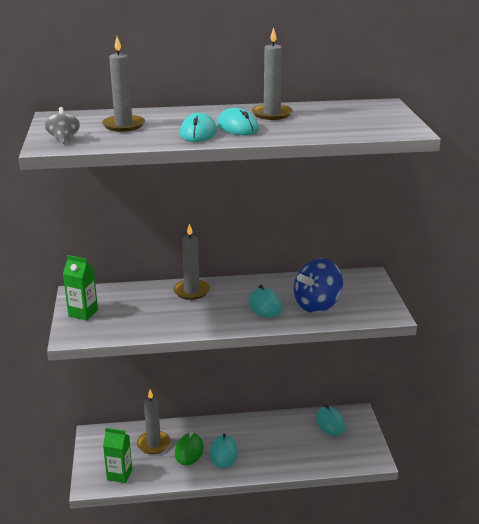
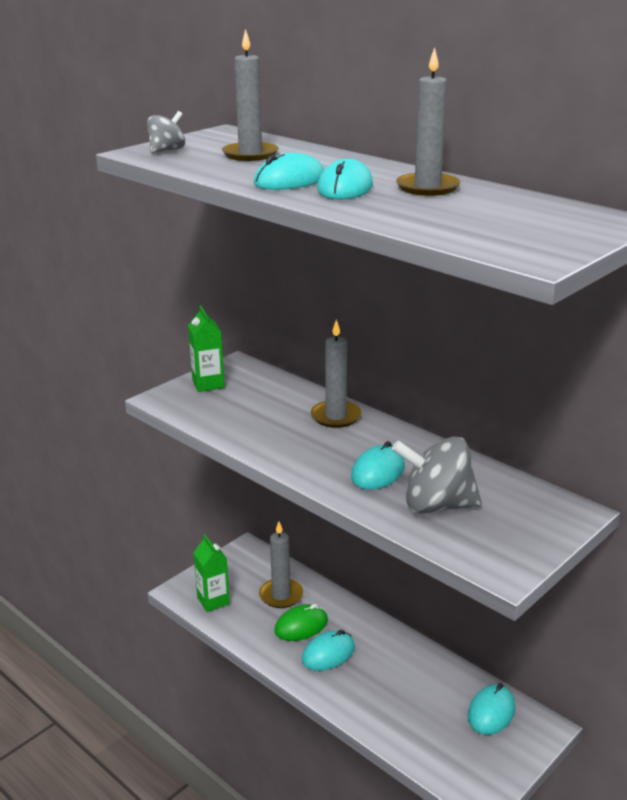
camera: 50 degrees right, 0 degrees up
(317, 305) = (436, 505): blue spinning top -> grey spinning top

